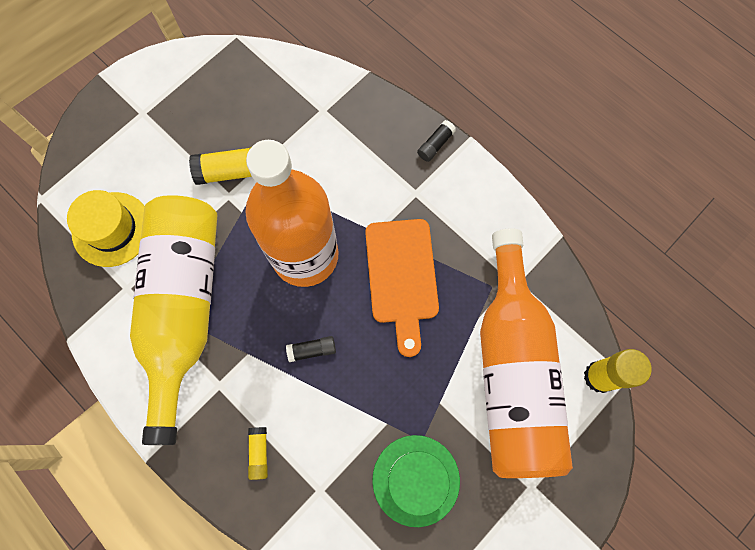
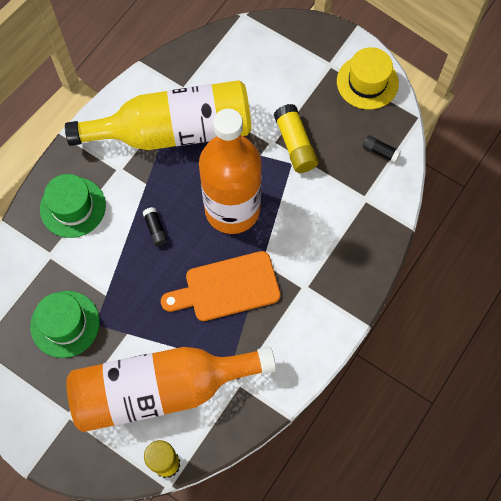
camera: 80 degrees right, 5 degrees down
(111, 229) = (228, 68): yellow hat -> yellow hat (367, 82)
(259, 453) = (73, 207): yellow glue stick -> green hat
(435, 144) = (354, 297): black glue stick -> black glue stick (380, 151)

